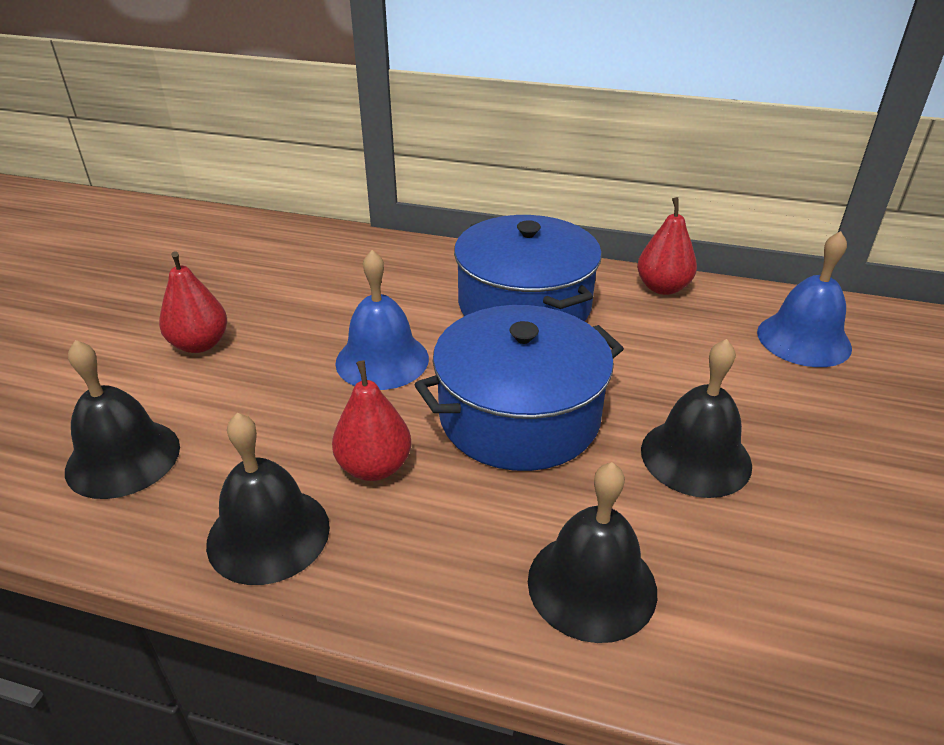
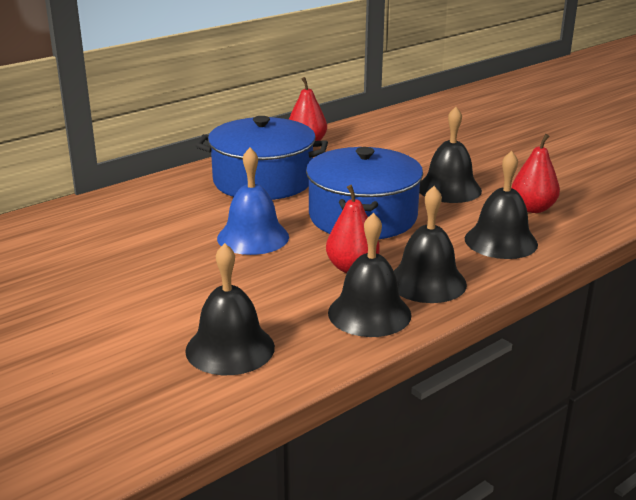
camera: 55 degrees left, 10 degrees down
(199, 344) = (131, 293): red pear -> red pear (532, 208)
(393, 554) = (427, 282): none -> black bell
(803, 339) = (400, 133): blue bell -> none

